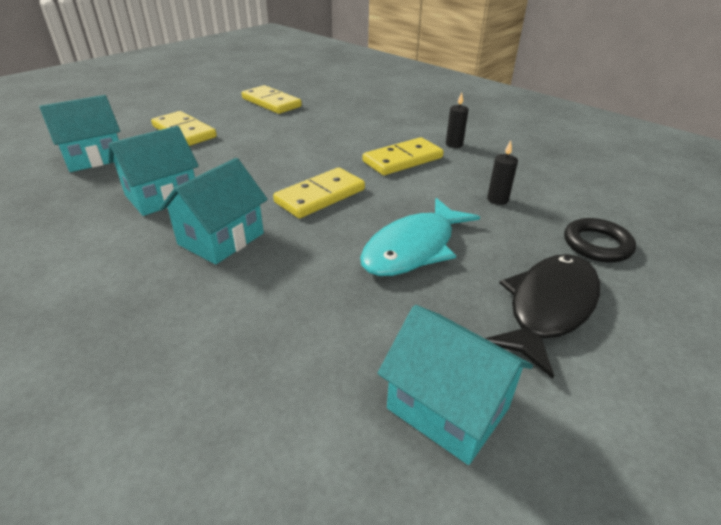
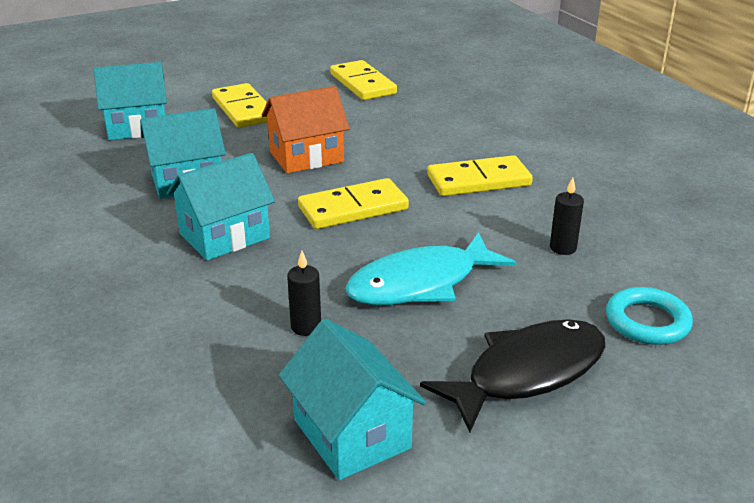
camera: 20 degrees right, 5 degrees down
(257, 161) = (306, 157): none -> orange house
(454, 144) = (560, 170): black candle -> black candle (306, 327)
(597, 244) = (647, 321): black ring -> turquoise ring

